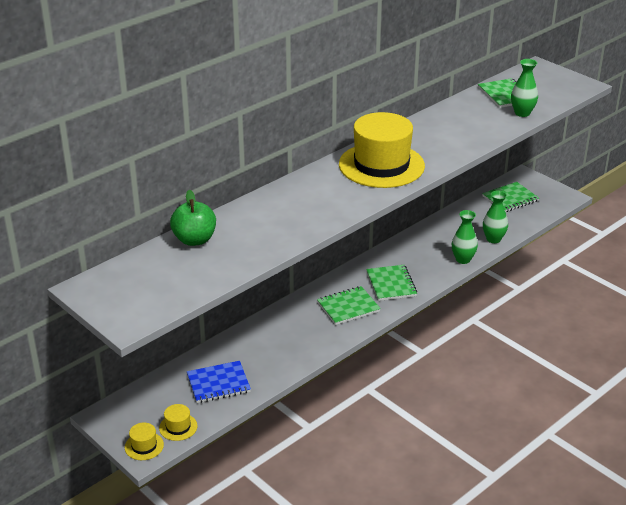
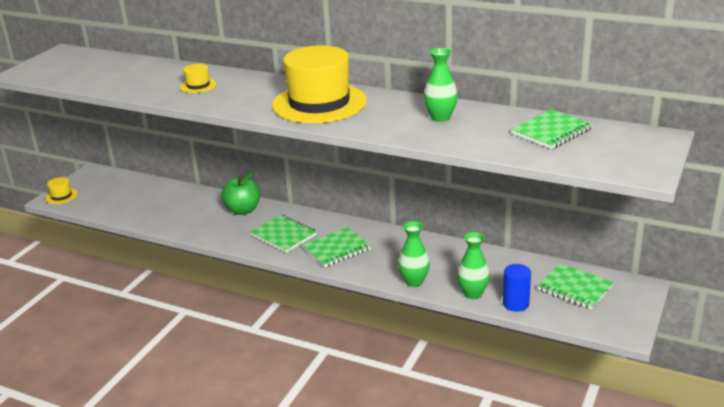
camera: 70 degrees right, 5 degrees down
(178, 427) = (86, 203): yellow hat -> yellow hat (198, 85)
(194, 240) = (143, 66): green apple -> green apple (243, 210)
(218, 383) = (145, 204): blue notebook -> none
(515, 226) = (515, 304): none -> blue cylinder
(522, 113) = (513, 148): green vase -> green vase (440, 117)

